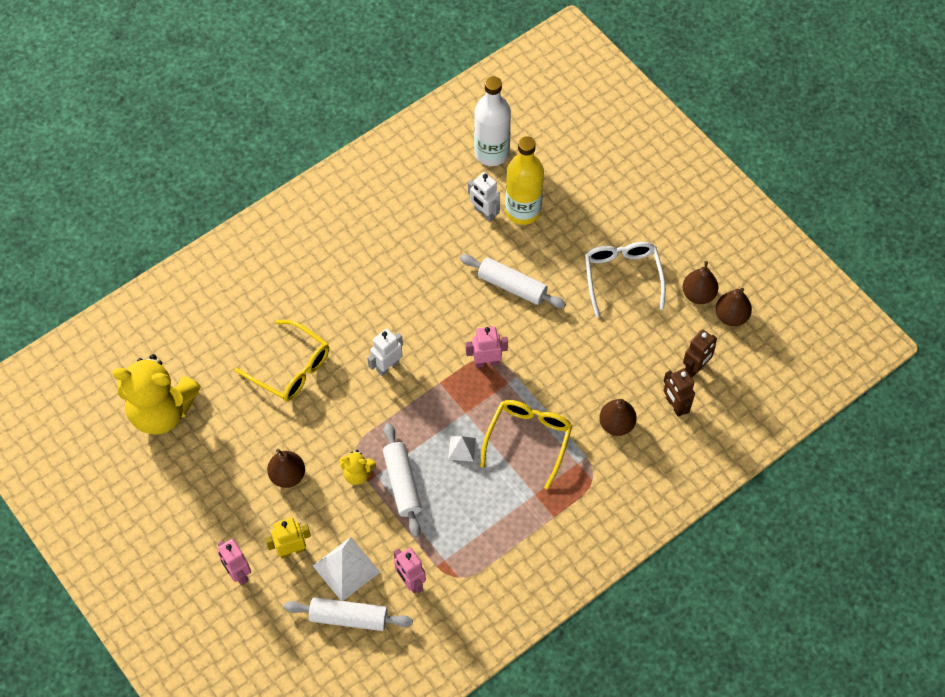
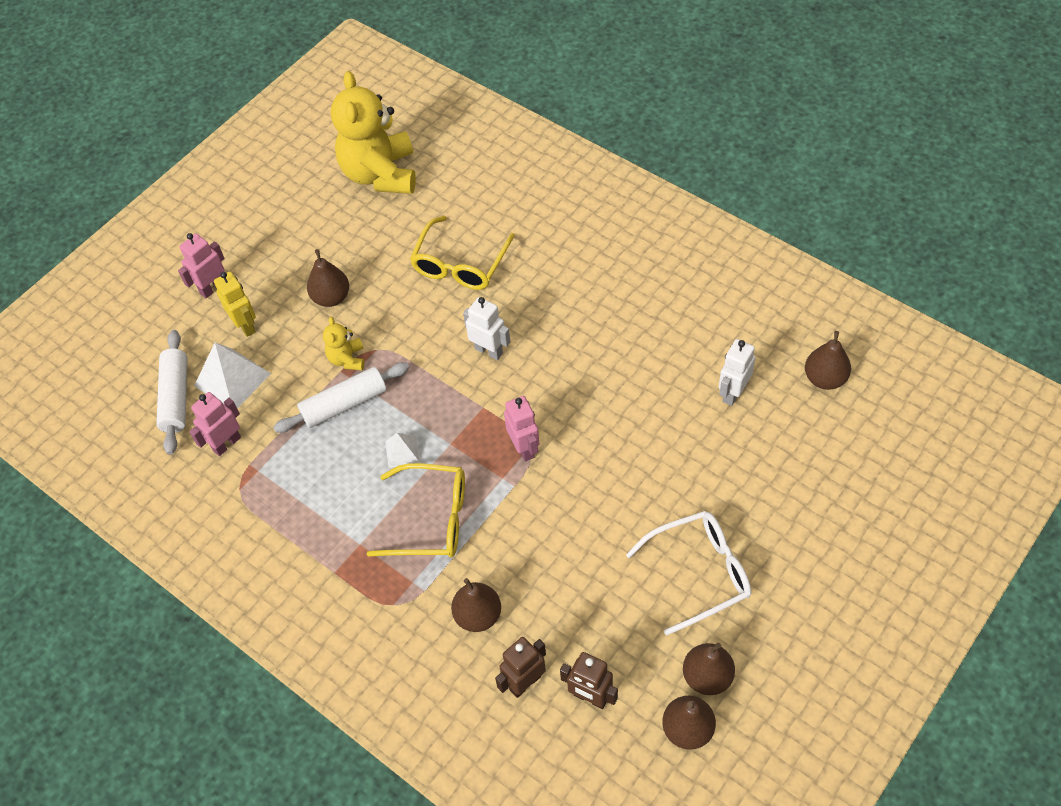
camera: 80 degrees right, 5 degrees down
(491, 153) = (824, 378): white bottle -> brown pear
(512, 286) = (639, 449): white rolling pin -> none
(523, 211) = (753, 434): yellow bottle -> none

